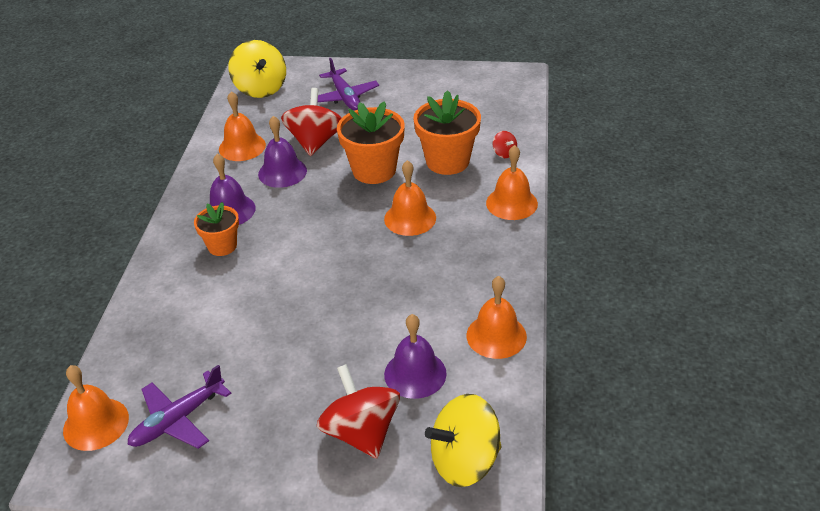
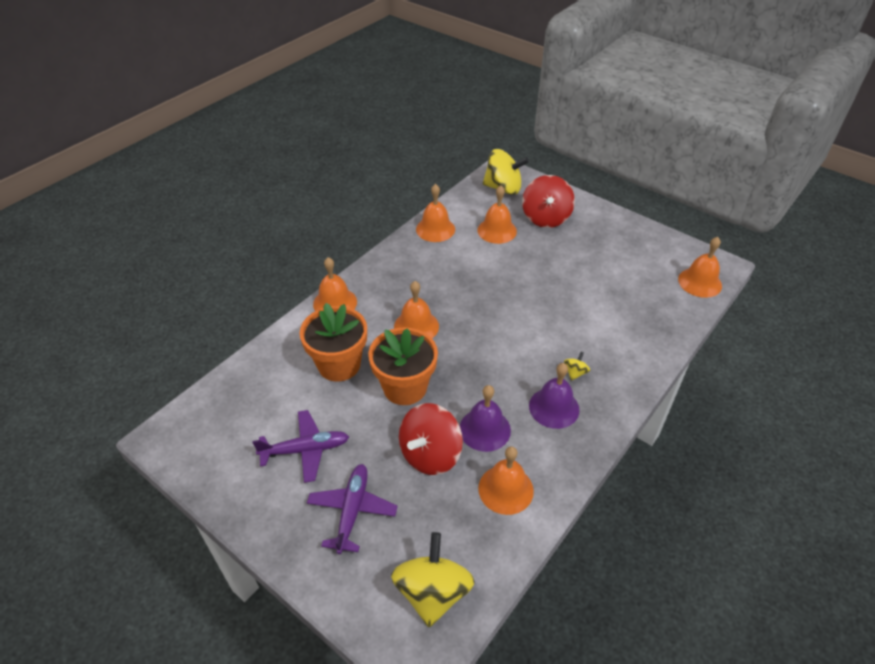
camera: 150 degrees left, 5 degrees up
(178, 420) = (647, 264): purple plane -> purple plane (305, 450)
(222, 246) = (575, 373): orange flower pot -> yellow spinning top
(415, 374) = (497, 230): purple bell -> orange bell
(504, 153) = (289, 349): red spinning top -> none

